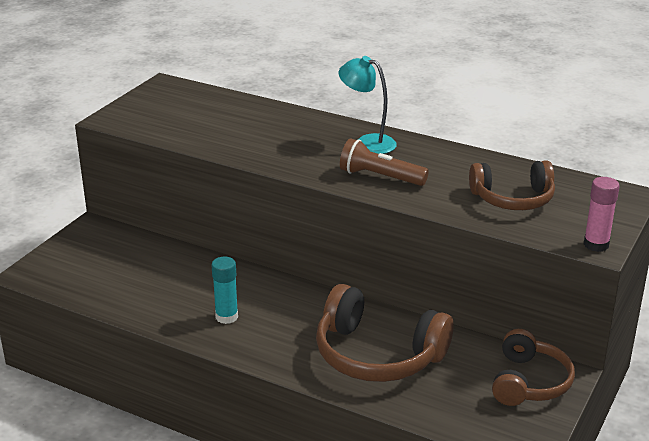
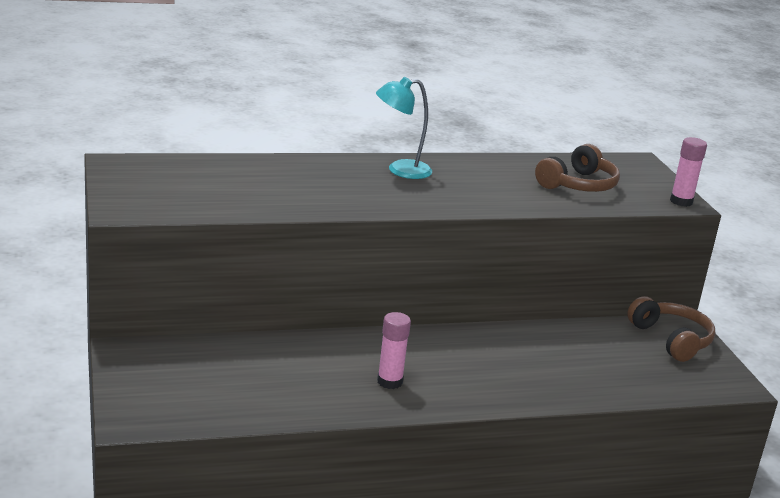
camera: 45 degrees left, 5 degrees down
(226, 317) = (389, 382): turquoise glue stick -> pink glue stick
(377, 355) = (550, 363): brown headphones -> none
(380, 177) = (460, 195): brown flashlight -> none

